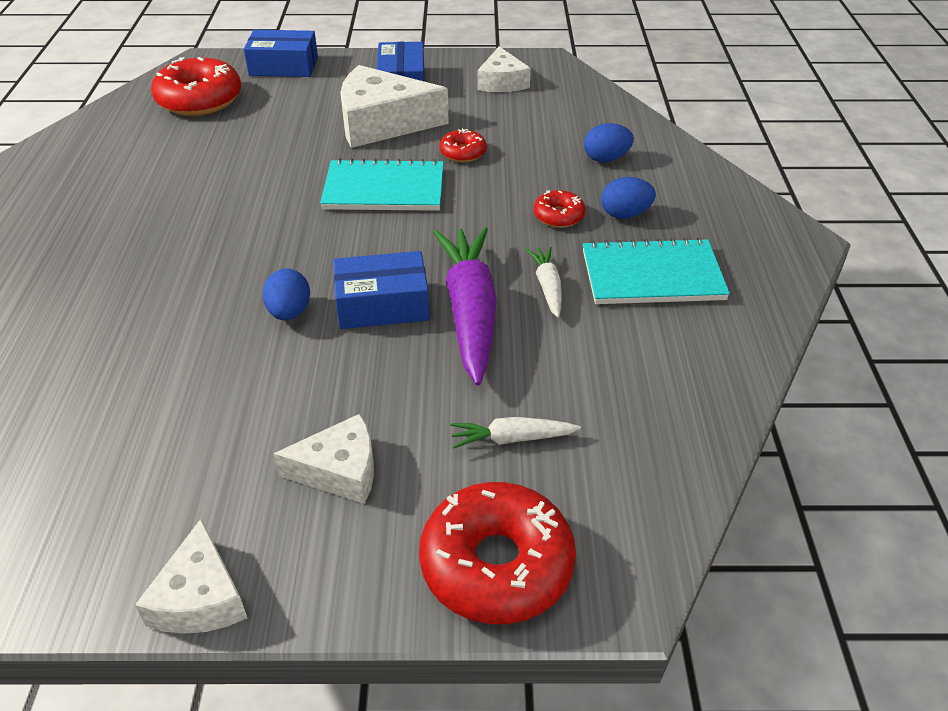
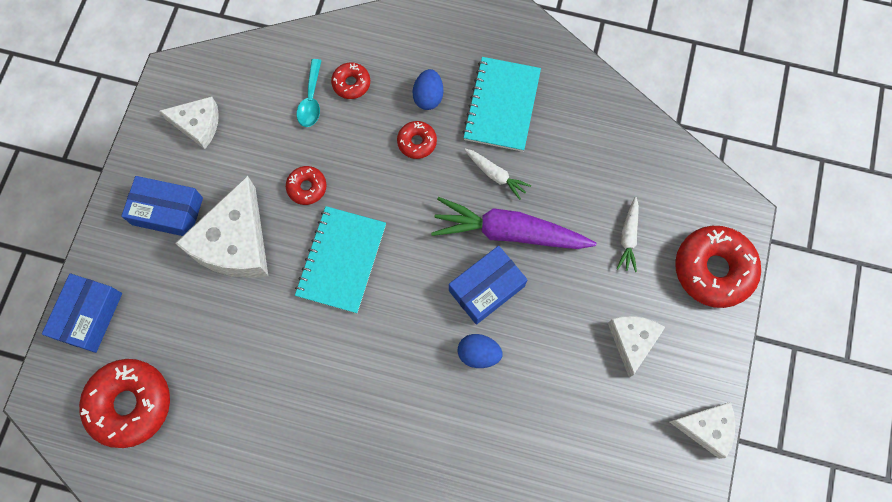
camera: 75 degrees left, 30 degrees up
(382, 305) = (486, 288): blue box -> blue box turned 45 degrees clockwise
(547, 287) = (496, 175): white carrot -> white carrot turned 150 degrees counterclockwise
(569, 138) = (311, 100): none -> turquoise spoon
(606, 159) = (351, 83): blue egg -> red donut

